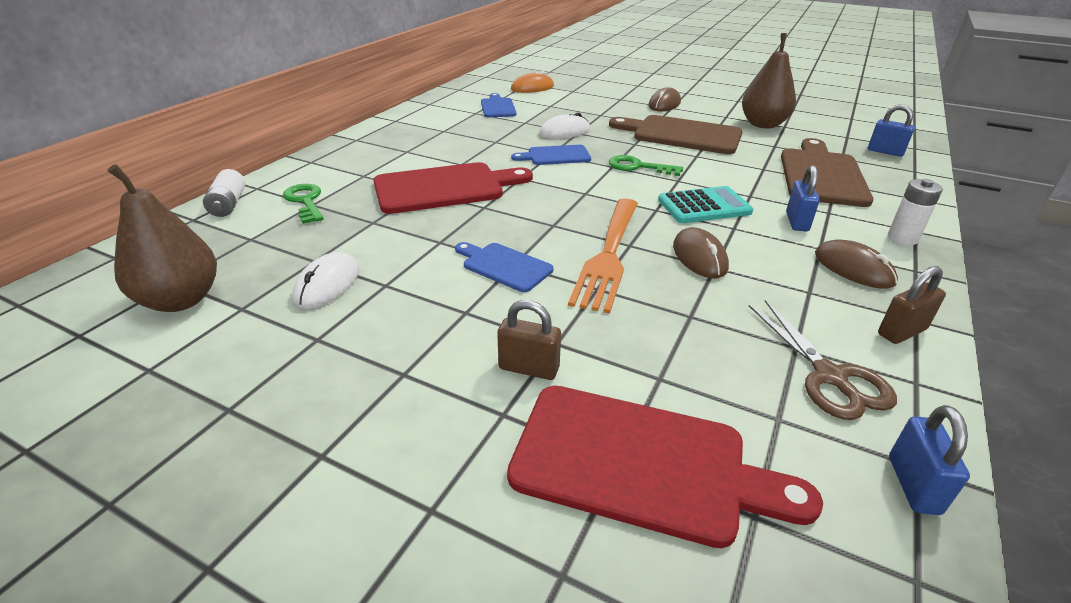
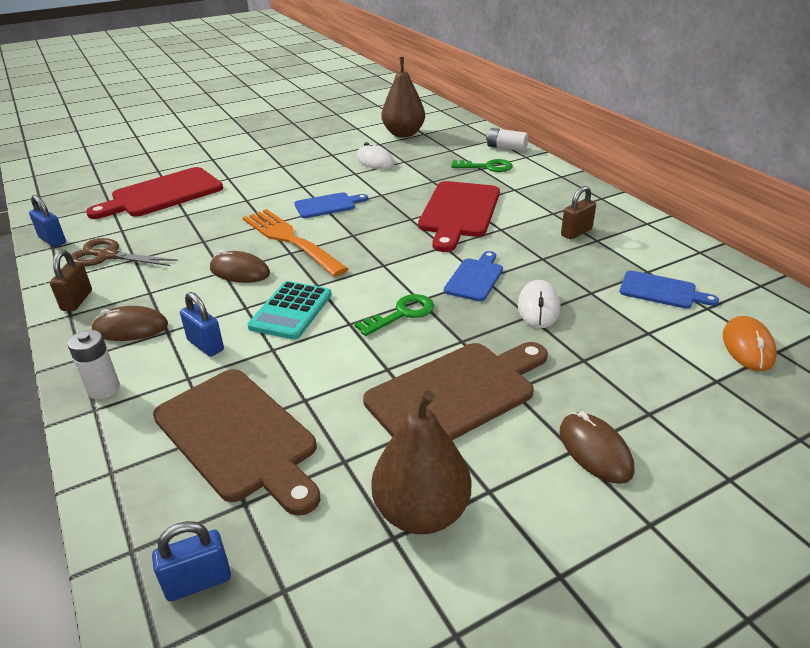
camera: 125 degrees right, 0 degrees up
(529, 368) = (242, 189): brown padlock -> brown padlock (576, 232)

